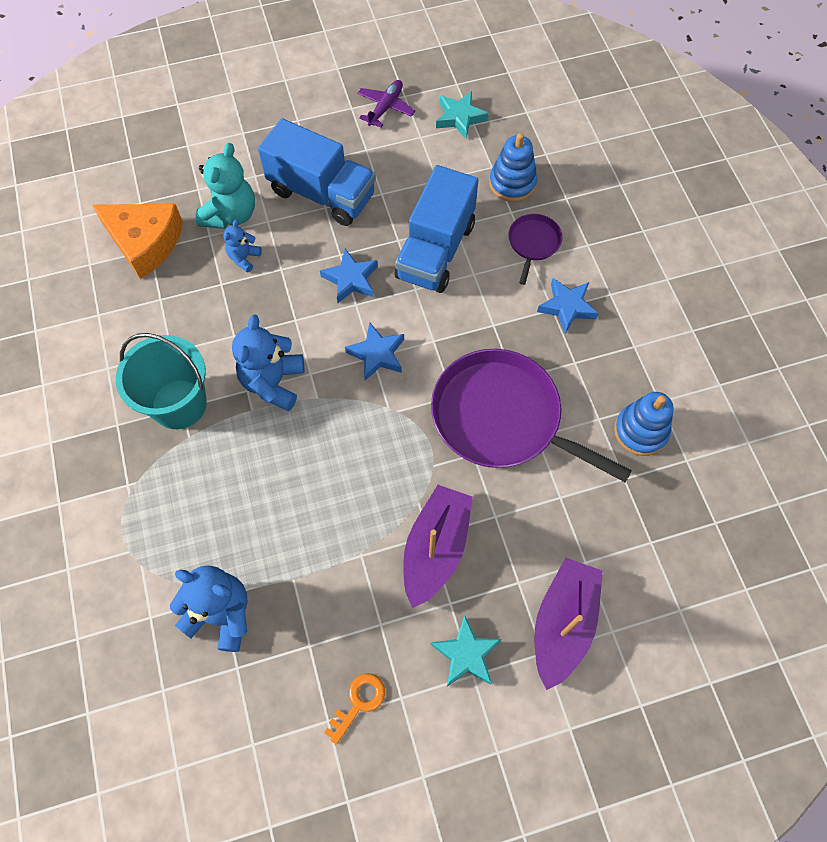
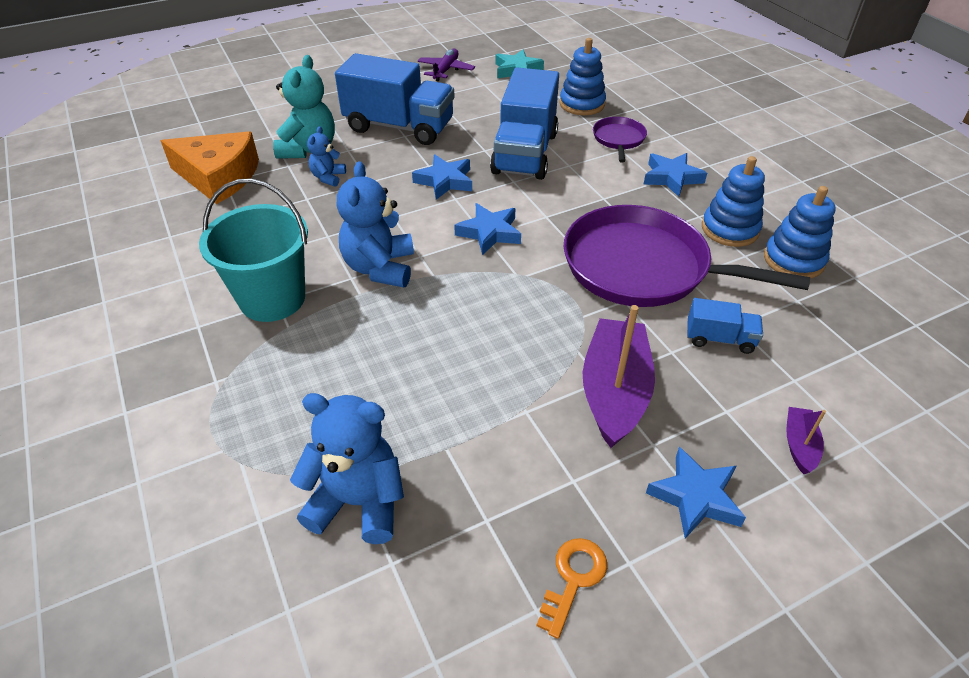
camera: 10 degrees left, 20 degrees down
(466, 654) = (695, 497): turquoise star -> blue star
(540, 509) = (719, 339): none -> blue truck
(563, 624) = (799, 445): purple boat -> purple boat, size x0.47
(597, 384) = (730, 229): none -> blue stacking toy

